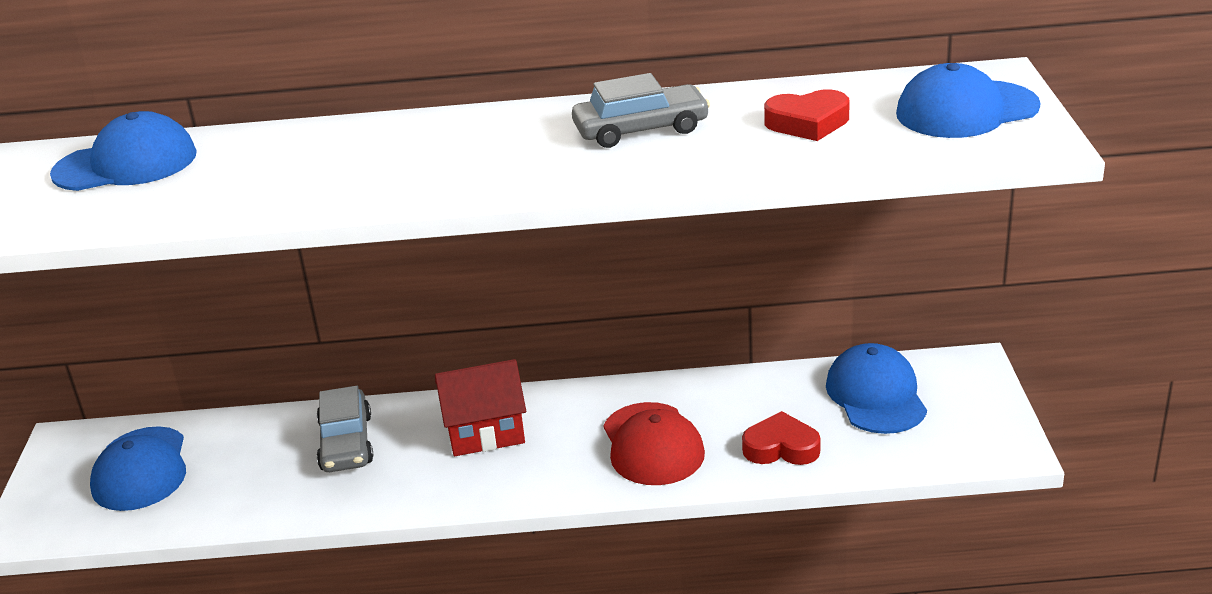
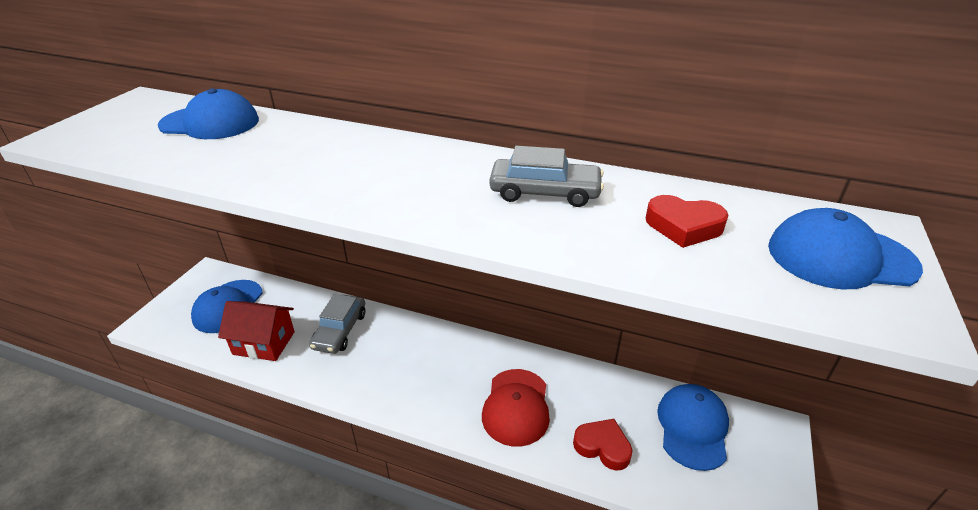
camera: 20 degrees right, 5 degrees up
(485, 431) = (420, 353): red house -> red house (264, 343)

